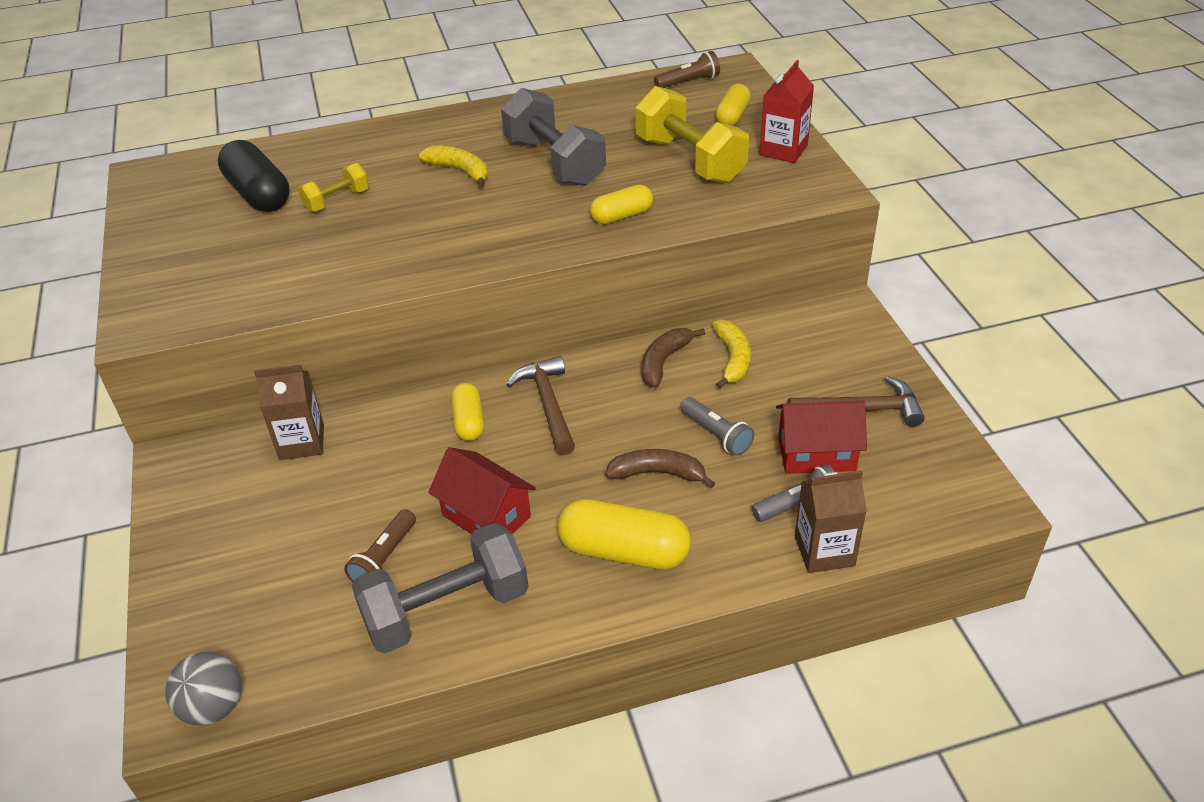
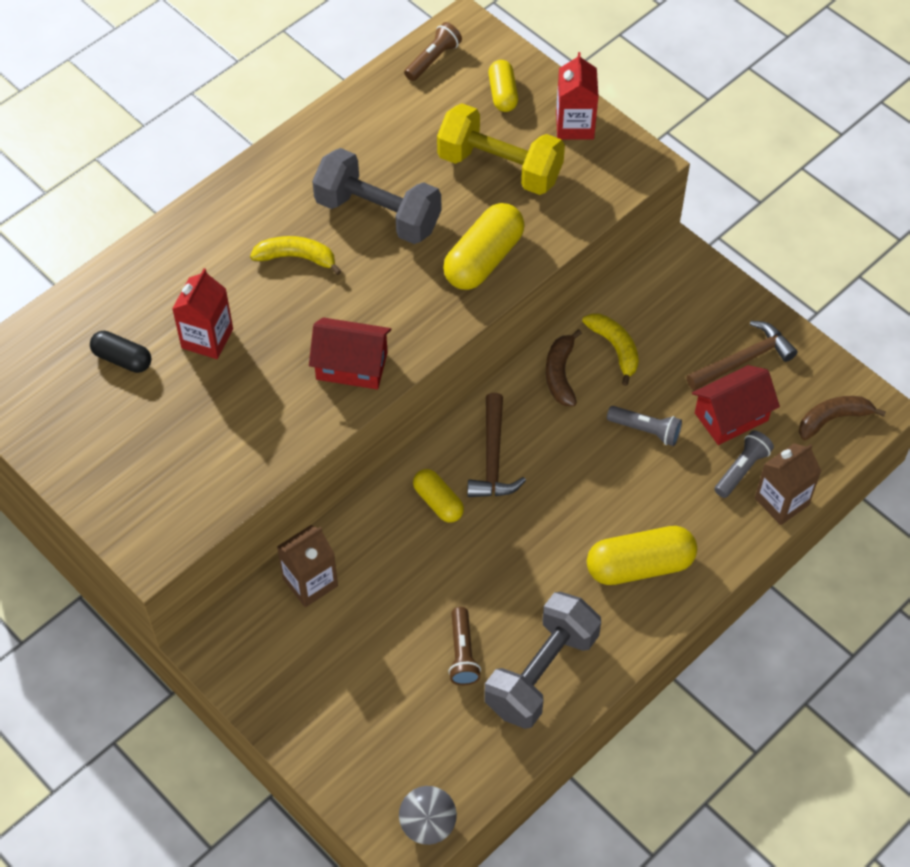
camera: 30 degrees left, 15 degrees up
(258, 194) = (122, 359): black capsule -> black capsule, size x0.60
(337, 201) = (207, 338): yellow dumbbell -> red carton
(486, 516) = (515, 582): red house -> red house (352, 366)
(548, 405) = (493, 458): brown hammer -> brown hammer turned 135 degrees counterclockwise
(622, 215) = (483, 259): yellow capsule -> yellow capsule, size x1.67
(658, 473) = (622, 486): brown banana -> brown banana (833, 419)

